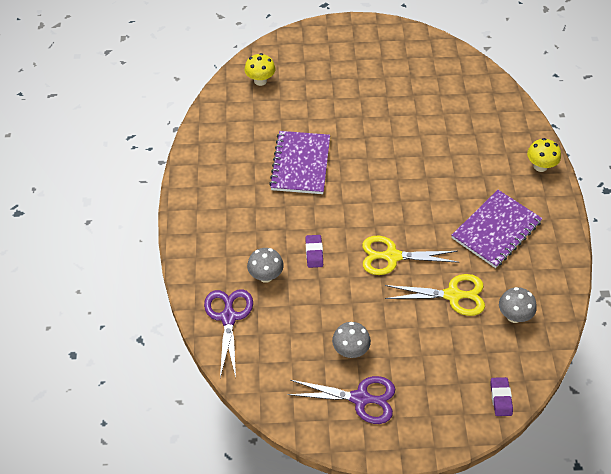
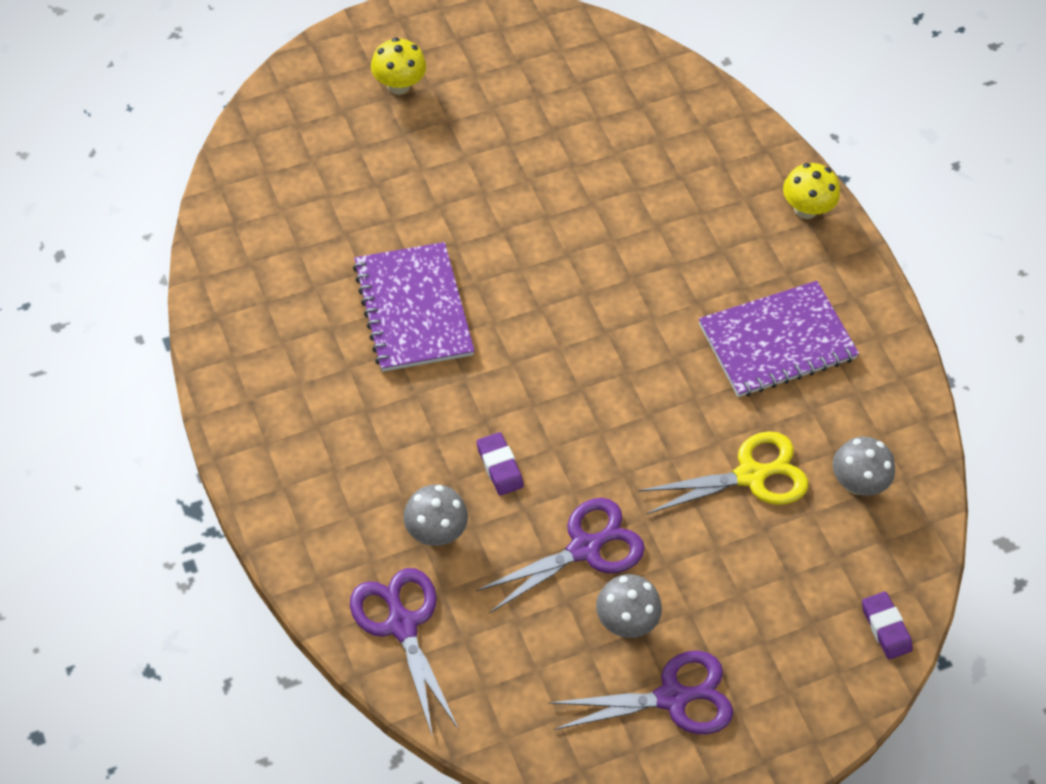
camera: 25 degrees left, 5 degrees up
(260, 81) = (280, 168): yellow mushroom -> yellow mushroom (398, 85)
(343, 307) = (584, 549): none -> purple scissors
(392, 256) = (629, 435): yellow scissors -> none
(496, 230) = (777, 342): purple notebook -> purple notebook turned 45 degrees clockwise

